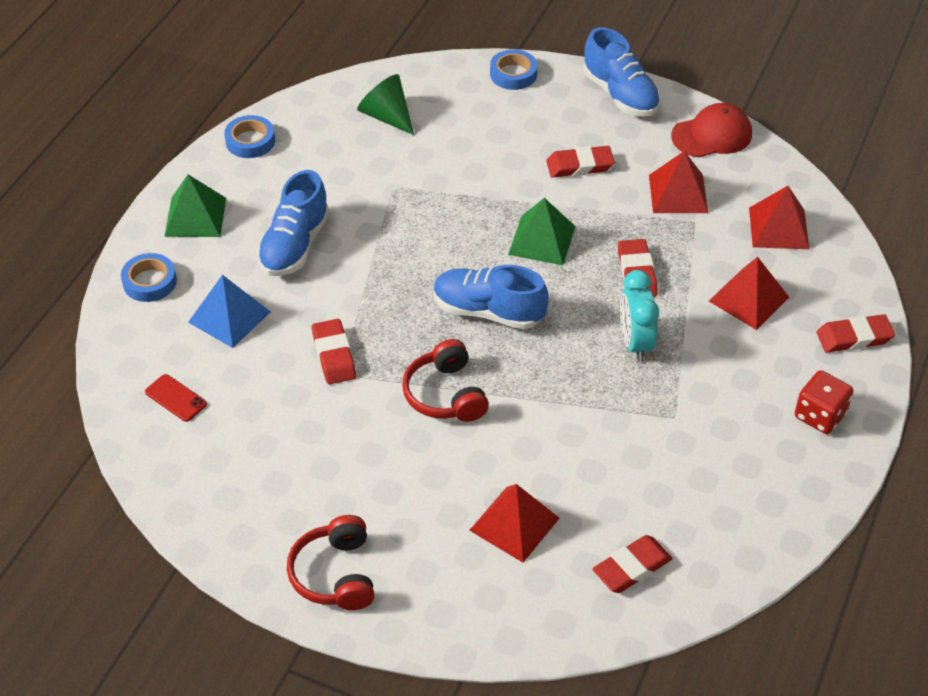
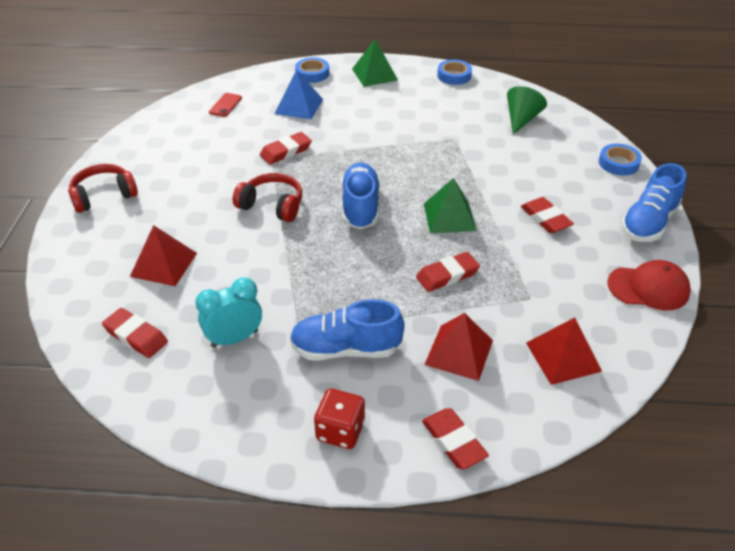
camera: 70 degrees right, 5 degrees down
(294, 245) = (373, 114): blue shoe -> blue shoe (345, 349)
(446, 394) = (272, 206): red headphones -> red headphones turned 60 degrees clockwise
(635, 343) = (368, 290): turquoise clock -> turquoise clock (234, 339)
(678, 193) = (557, 281): red pyramid -> none
(712, 135) = (648, 288): red cap -> red cap turned 45 degrees counterclockwise

